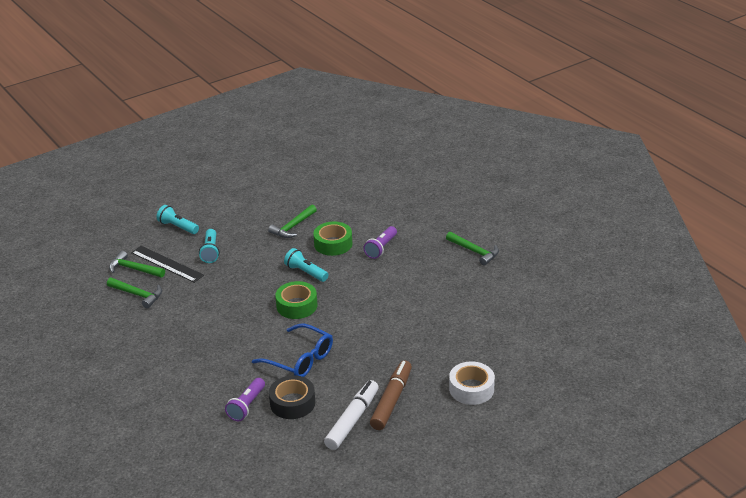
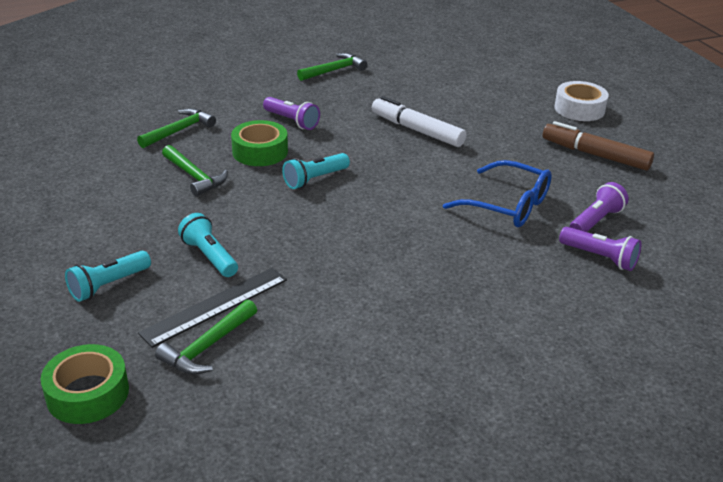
camera: 80 degrees left, 0 degrees up
(138, 295) = (290, 346): green hammer -> green hammer (179, 131)
(210, 252) = (209, 256): turquoise flashlight -> turquoise flashlight turned 135 degrees counterclockwise
(292, 403) = (596, 221): black tape -> purple flashlight
(297, 306) = (389, 195): green tape -> green tape (88, 393)
(300, 359) = (508, 205): blue glasses -> blue glasses turned 75 degrees clockwise
(352, 420) = (629, 183): white marker -> white marker (417, 130)

